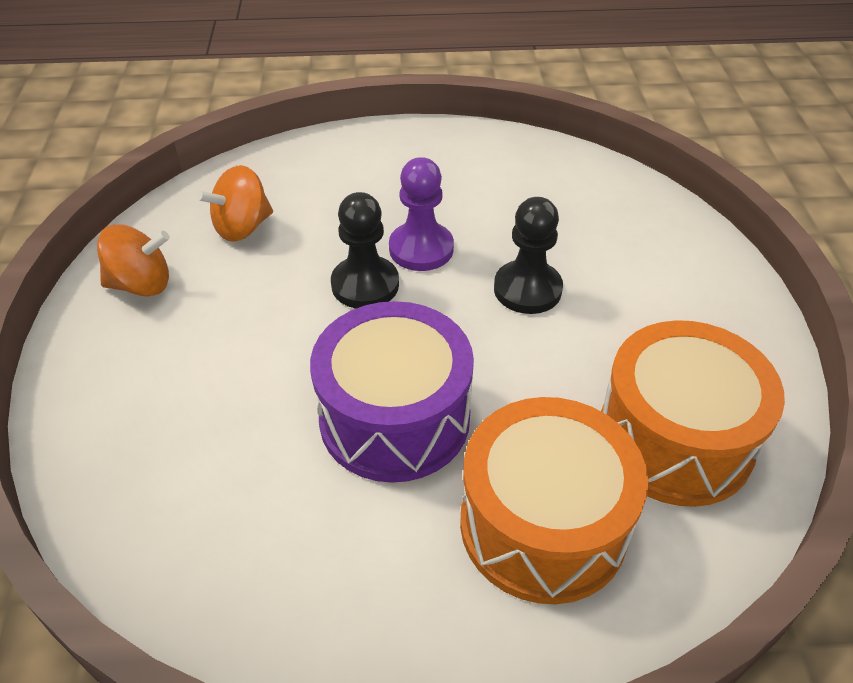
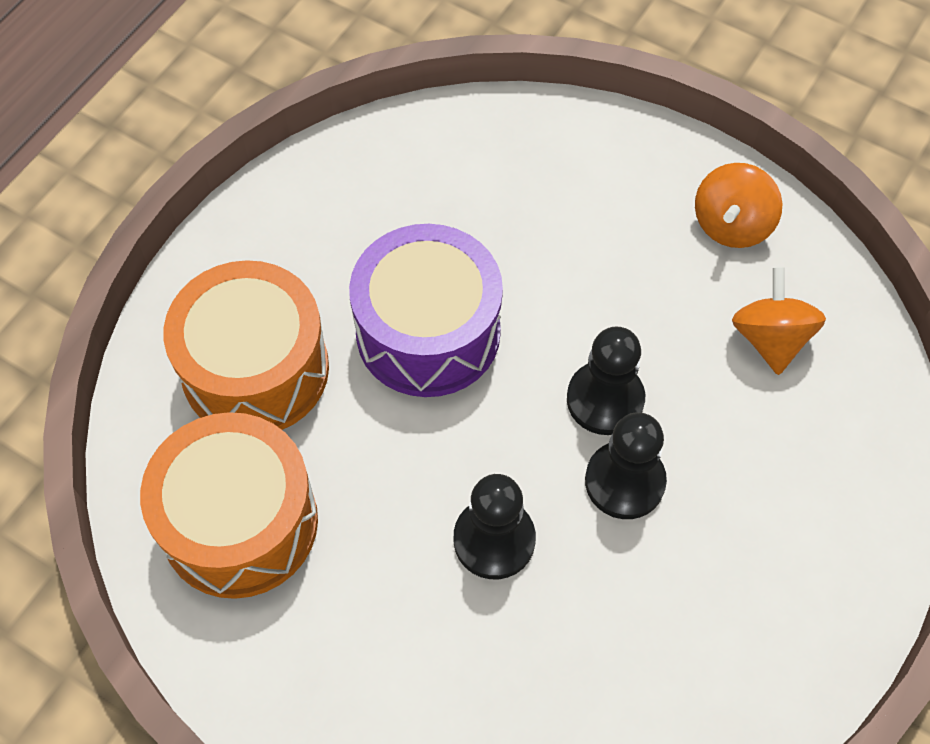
camera: 125 degrees right, 15 degrees up
(421, 249) = (624, 481): purple pawn -> black pawn

